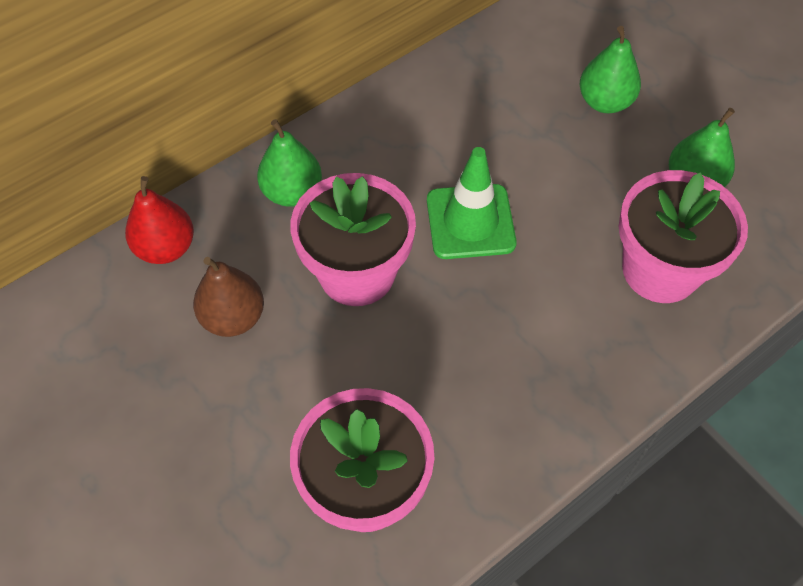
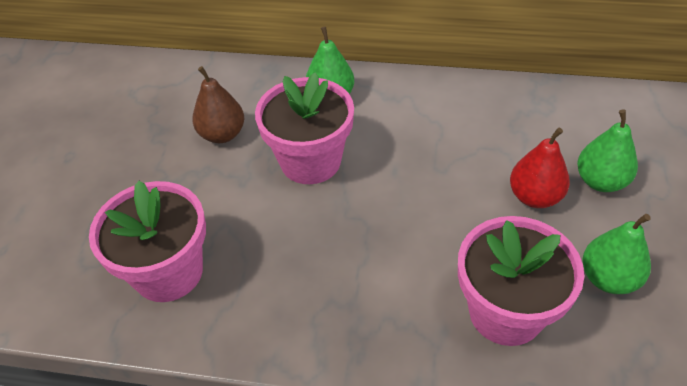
camera: 50 degrees right, 10 degrees down
(166, 248) = (236, 79): red pear -> red pear (534, 197)
(470, 222) = (411, 184): green traffic cone -> none

